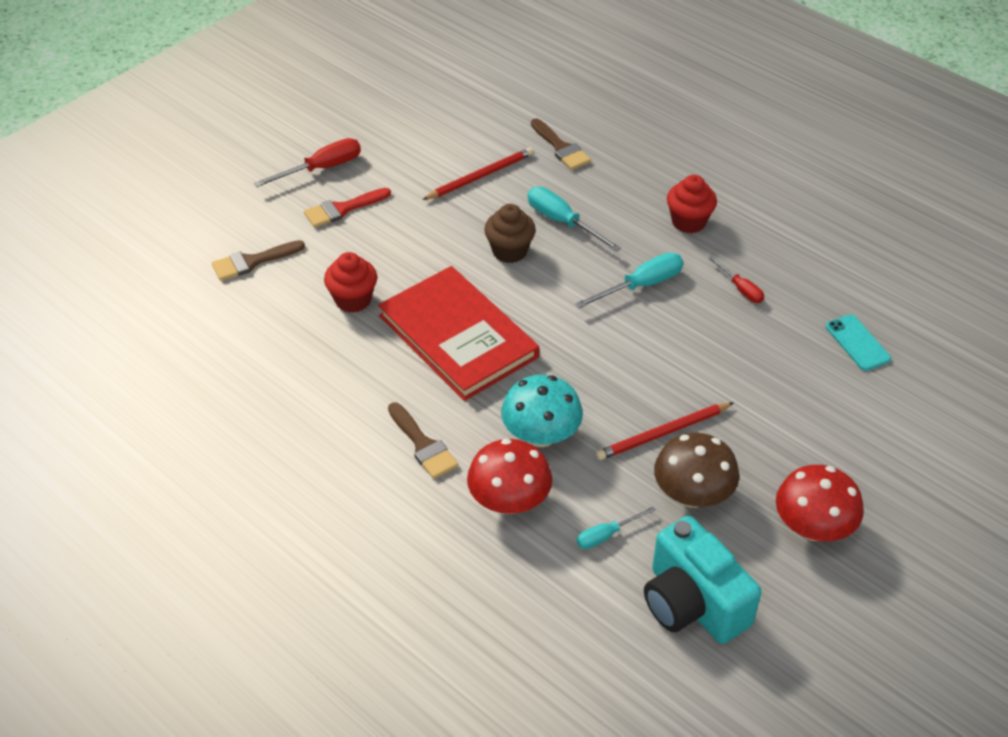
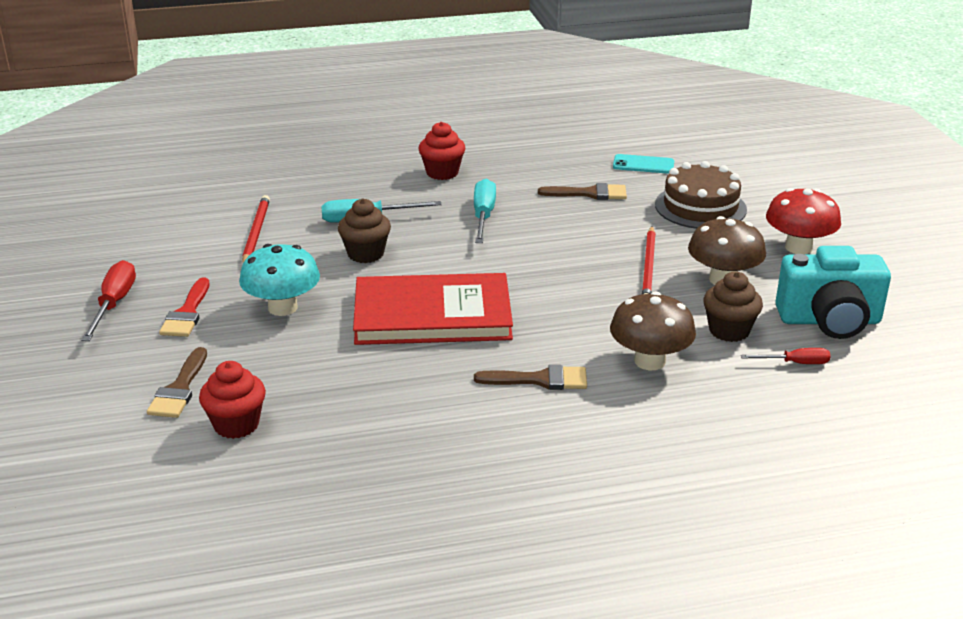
camera: 55 degrees left, 15 degrees down
(353, 300) = (314, 351): red cupcake -> red cupcake (236, 425)
(509, 501) = (649, 361): red mushroom -> brown mushroom
(541, 435) = (593, 319): turquoise mushroom -> turquoise mushroom (282, 308)
(561, 148) = (280, 187): brown brush -> brown brush (589, 193)
(606, 535) = (729, 331): turquoise screwdriver -> brown cupcake
(740, 289) = (538, 182): red screwdriver -> red screwdriver (795, 363)
(816, 421) = (700, 207): none -> brown cake

